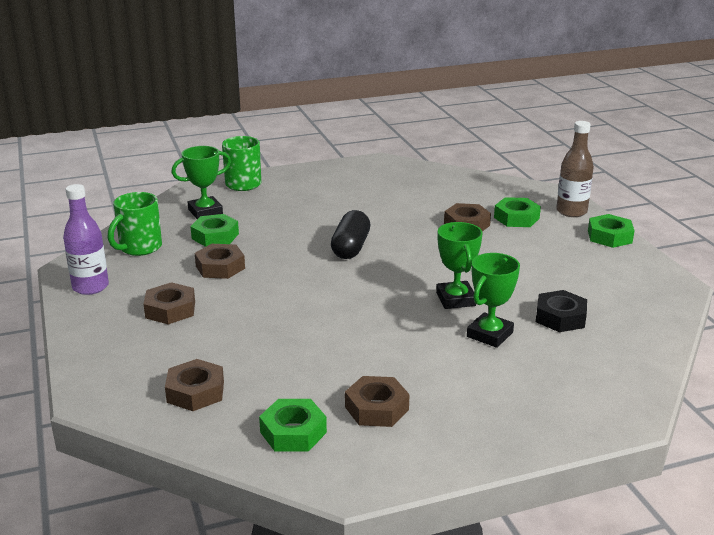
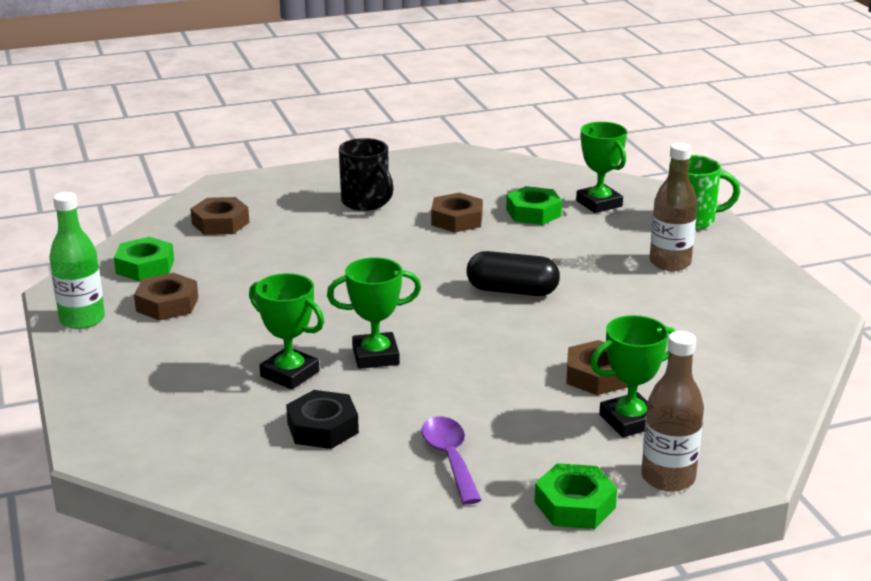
camera: 90 degrees right, 0 degrees up
(90, 287) = (413, 165): purple bottle -> none
(139, 248) = (499, 178): green mug -> none
(170, 310) = (366, 202): brown nut -> black mug
(310, 194) = (670, 263): none -> brown bottle
(411, 460) = (82, 319): none -> green bottle
(516, 218) = (629, 421): green nut -> green trophy
(578, 272) = (450, 458): none -> purple spoon

